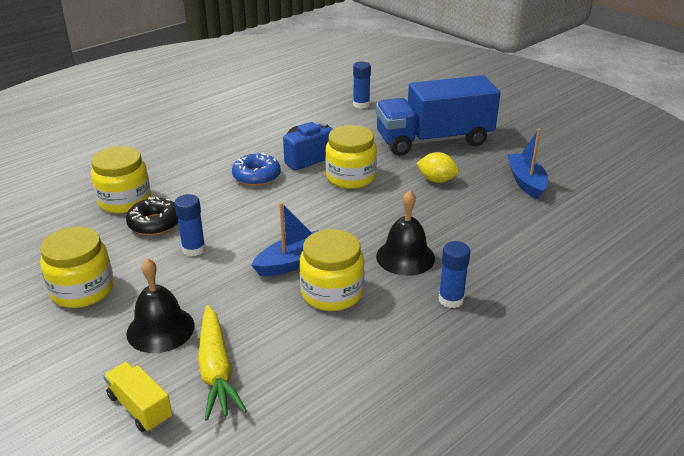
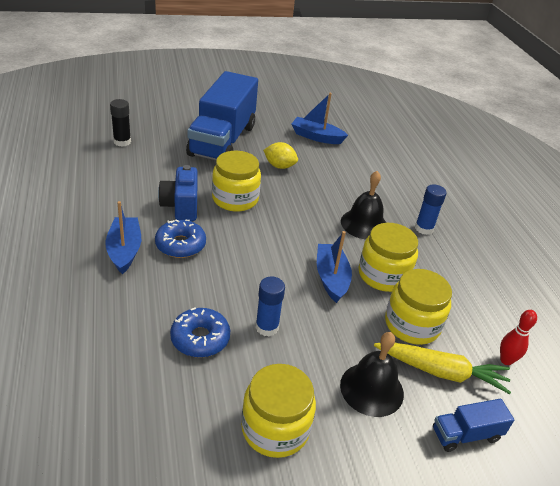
camera: 65 degrees left, 5 degrees up
(124, 200) = (133, 346): yellow jar -> yellow jar (412, 324)
(140, 407) = (466, 434): yellow truck -> blue truck
(155, 223) = (200, 338): black donut -> blue donut
(224, 158) = (124, 251): none -> blue boat
(274, 418) = (506, 360): none -> red bowling pin
(361, 104) = (122, 142): blue glue stick -> black glue stick
(436, 180) = (279, 166): yellow lemon -> yellow lemon turned 60 degrees clockwise

